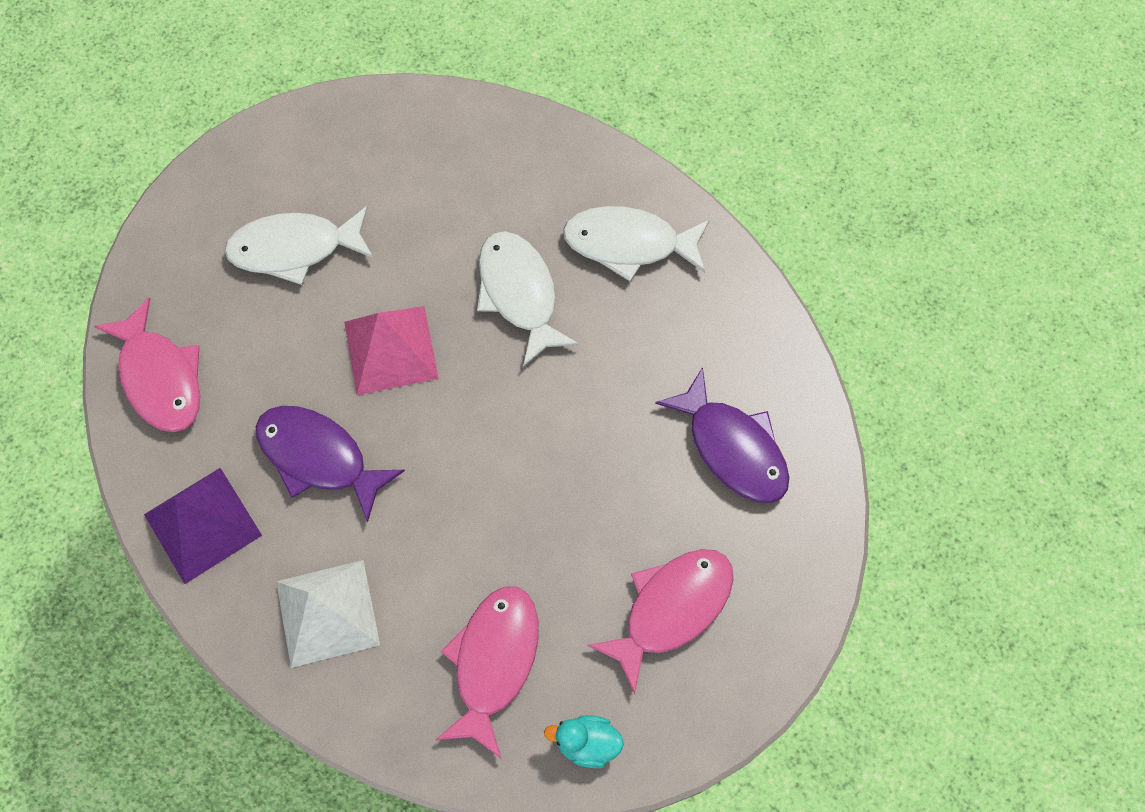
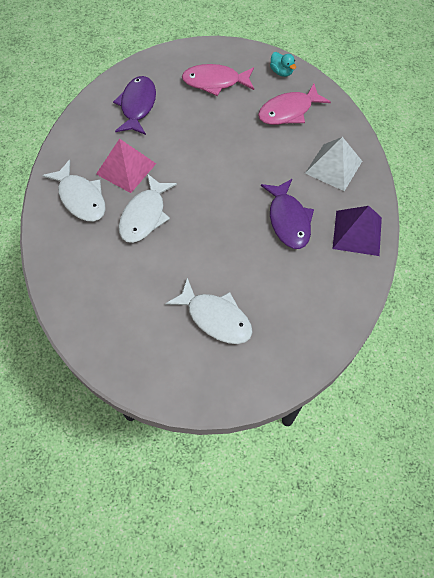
camera: 135 degrees left, 5 degrees down
(160, 377) = (328, 308): pink fish -> none
(390, 350) = (219, 237): pink pyramid -> pink pyramid (126, 168)

